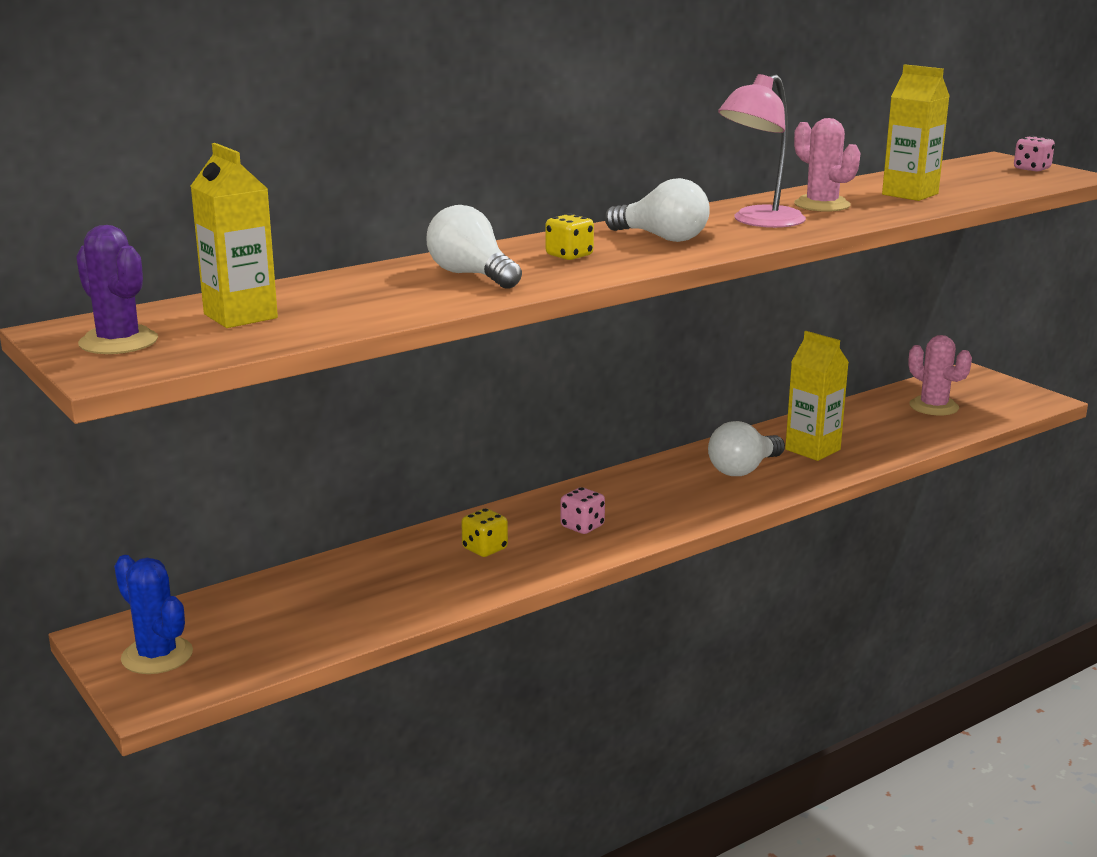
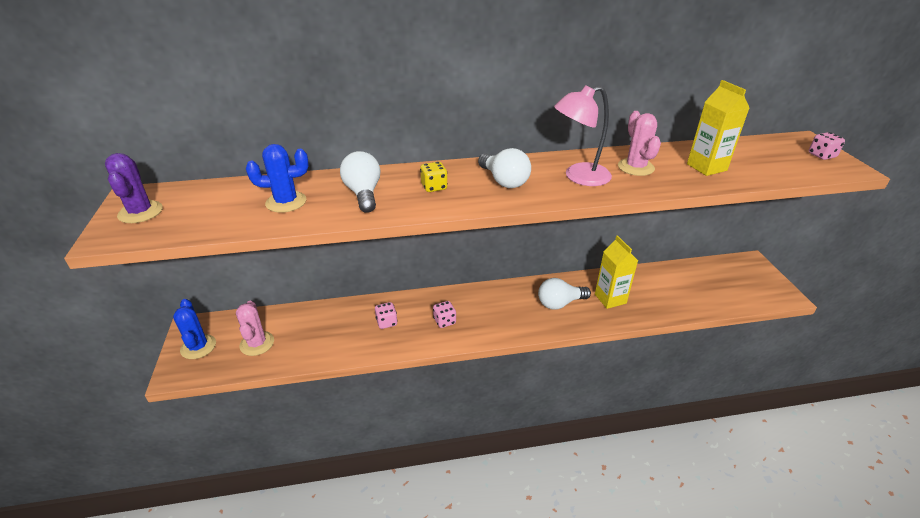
camera: 25 degrees right, 15 degrees up
(240, 316) = (216, 204): yellow carton -> none
(359, 298) = (286, 202): none -> blue cactus
(485, 549) = (386, 322): yellow dice -> pink dice
(933, 407) = (709, 283): pink cactus -> pink cactus (257, 343)

